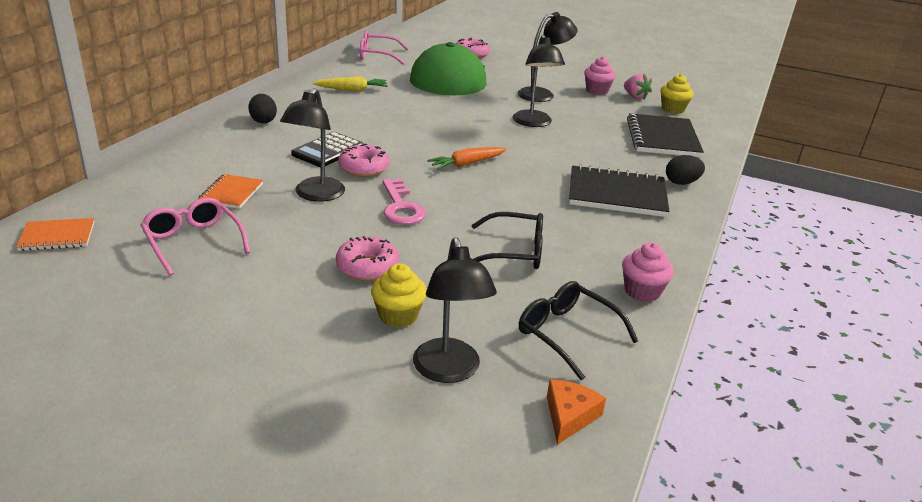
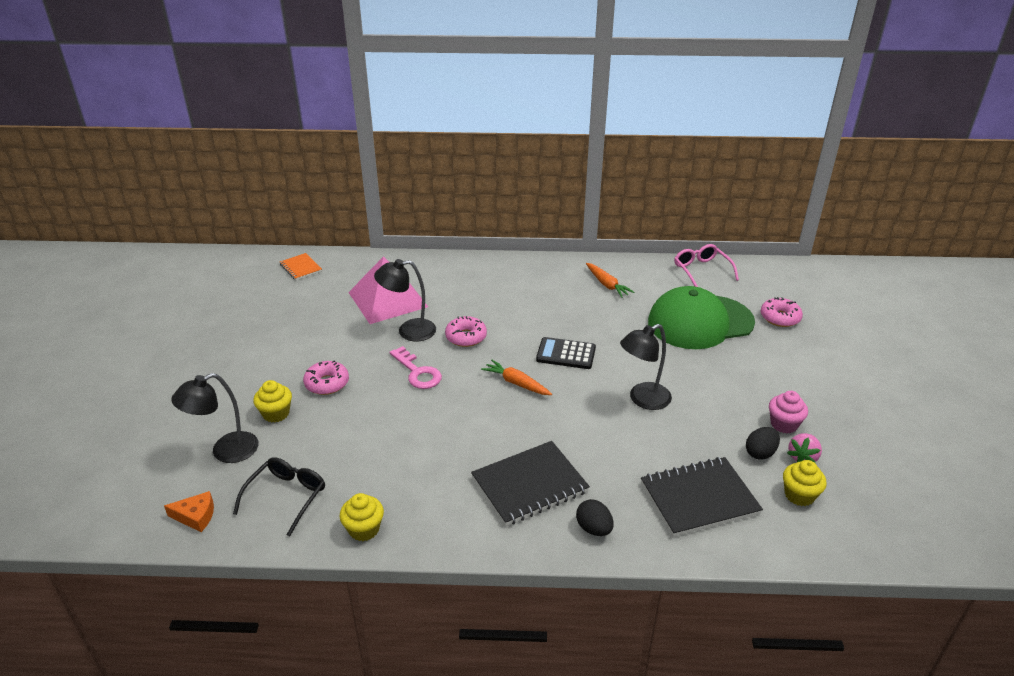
camera: 70 degrees right, 5 degrees up
(193, 242) = (319, 310): pink glasses -> none
(231, 193) = (387, 299): orange notebook -> pink pyramid
(263, 121) = (505, 270): black egg -> black egg (760, 453)
(328, 151) = (481, 312): black calculator -> black calculator (566, 354)
(352, 89) = (607, 285): yellow carrot -> orange carrot
(401, 207) = (417, 372): pink key -> pink key turned 90 degrees counterclockwise
(514, 251) = (386, 445): black glasses -> none
(542, 94) = (725, 388): black lamp -> none
(617, 194) = (529, 485): black notebook -> black notebook turned 75 degrees clockwise
(642, 291) = (364, 529): pink cupcake -> yellow cupcake

